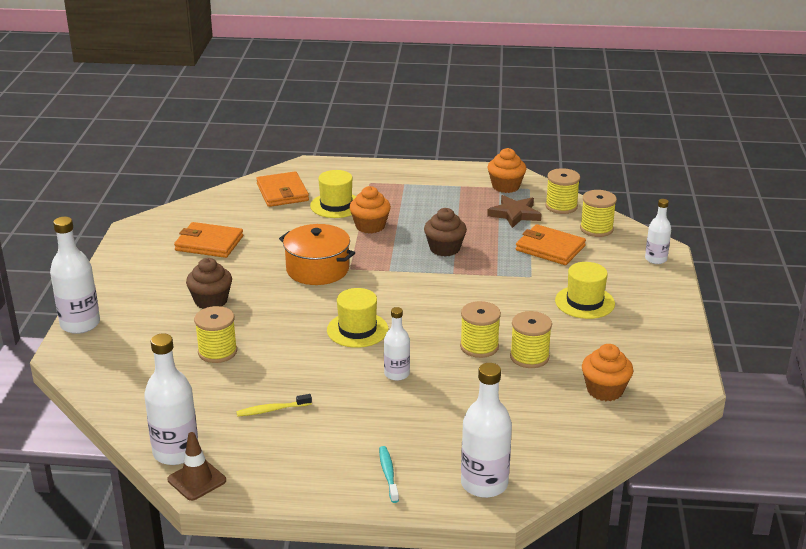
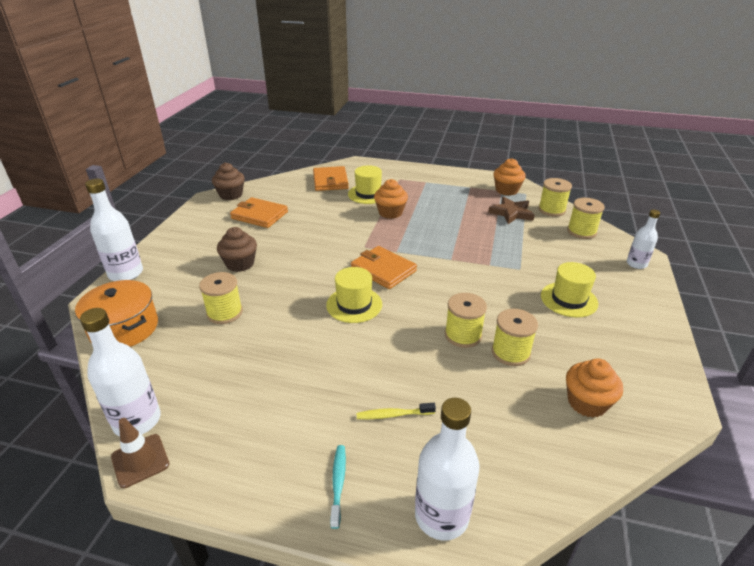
camera: 10 degrees right, 5 degrees up
(272, 410) = (248, 382): yellow toothbrush -> yellow toothbrush (393, 415)
(317, 269) = (337, 245): orange pot -> orange pot (124, 328)
(397, 374) = (378, 356): white bottle -> none
(444, 249) = (448, 237): brown cupcake -> brown cupcake (231, 195)
(550, 248) = (539, 245): orange wallet -> orange wallet (383, 270)

